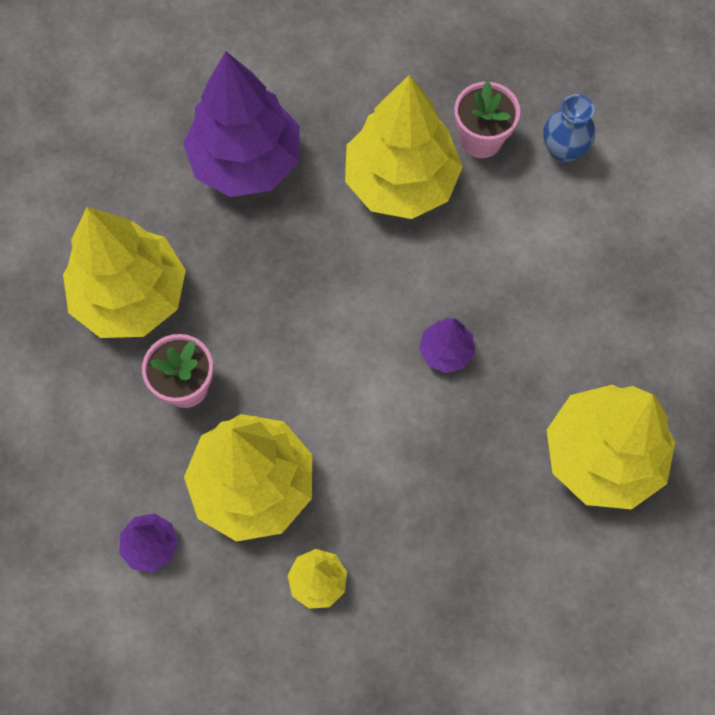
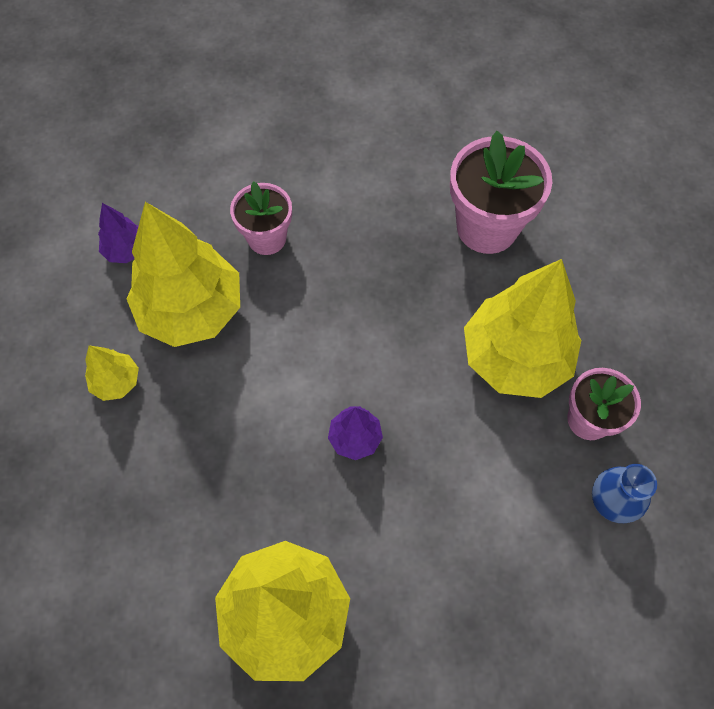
camera: 75 degrees right, 5 degrees down
(130, 296) = (334, 178): yellow tree -> none
(246, 161) = (487, 227): purple tree -> pink flower pot

